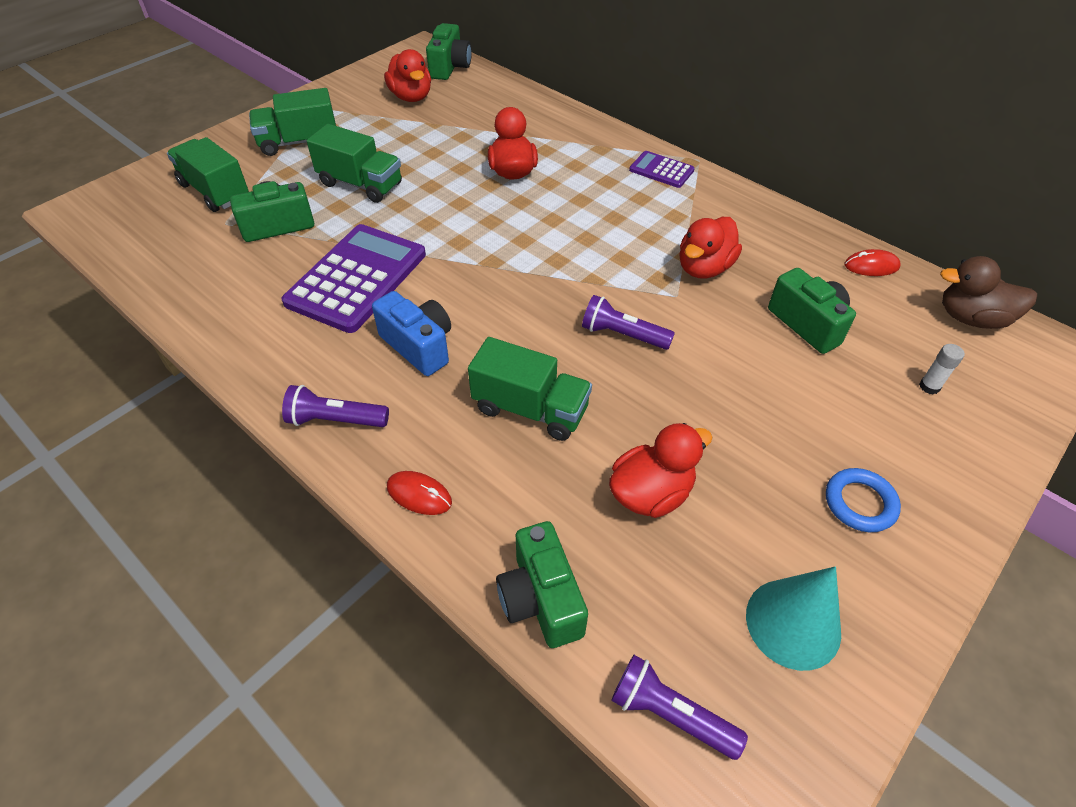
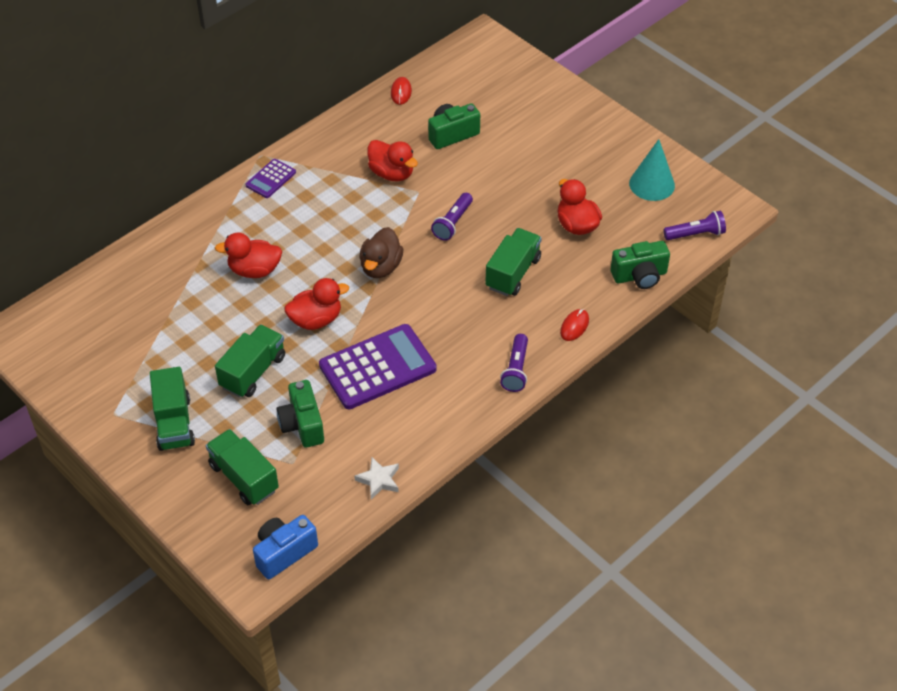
camera: 85 degrees left, 0 degrees up
(178, 291) = (379, 480): none -> white star
(215, 191) = (244, 477): green truck -> green truck turned 90 degrees clockwise
(356, 278) = (377, 367): purple calculator -> purple calculator turned 120 degrees clockwise
(411, 97) = (111, 340): red duck -> red duck (316, 320)
(419, 346) = (453, 328): blue camera -> blue camera (284, 552)
(450, 67) = (60, 311): green camera -> none
(670, 713) = (695, 234): purple flashlight -> purple flashlight turned 135 degrees counterclockwise
(860, 503) = (585, 144): blue ring -> none
(929, 386) = (507, 96): white glue stick -> none
(971, 318) = (454, 62): brown duck -> brown duck (381, 267)

